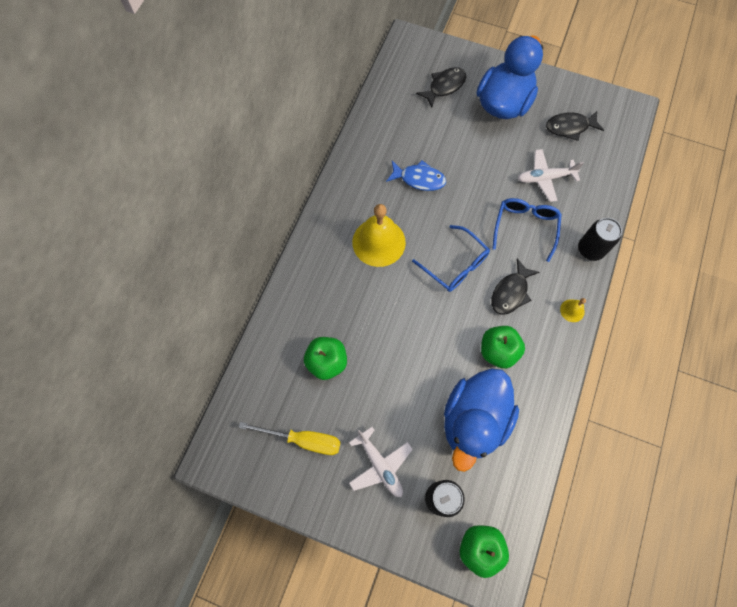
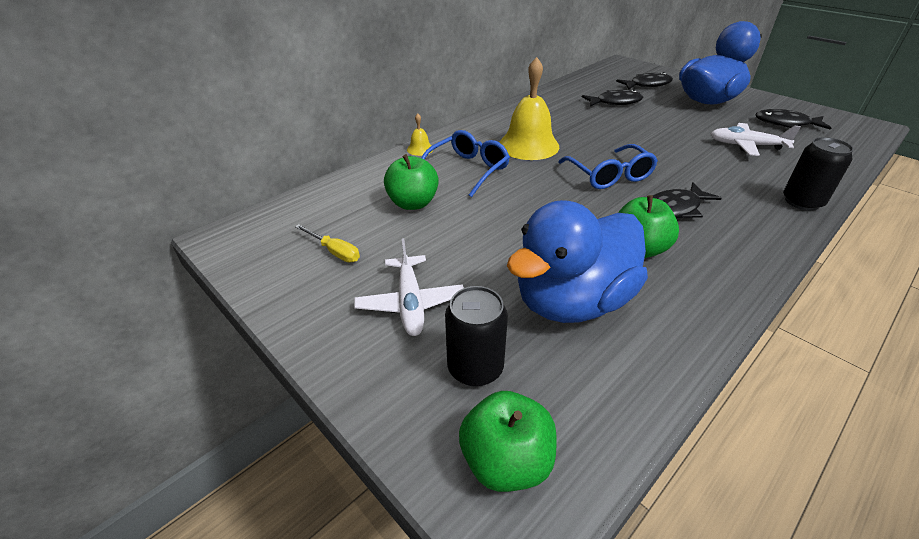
camera: 25 degrees right, 30 degrees down
(303, 440) = (334, 251): yellow screwdriver -> yellow screwdriver, size x0.63
(419, 179) = (595, 121): blue fish -> none
(425, 135) = (615, 102): none -> black fish
(525, 228) = (710, 170): blue glasses -> blue glasses (467, 170)
(572, 310) = (764, 242): yellow bell -> yellow bell (420, 149)

